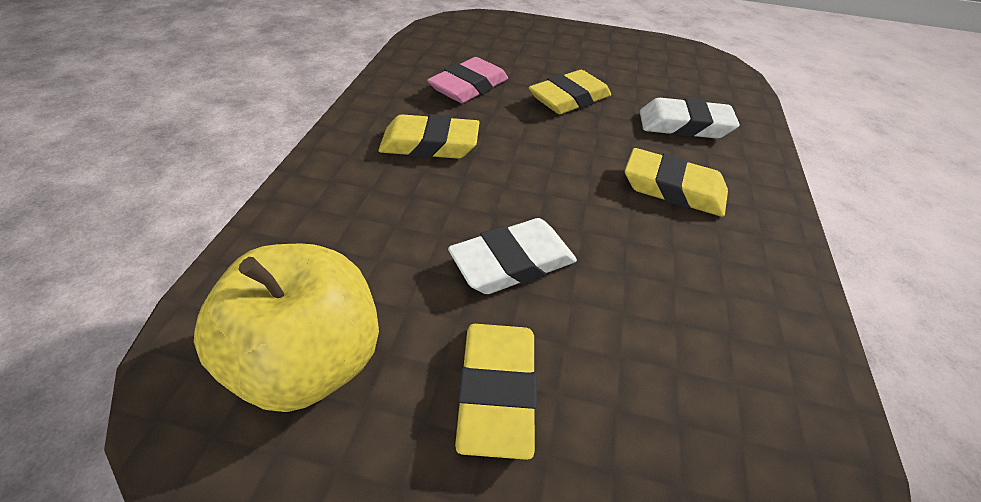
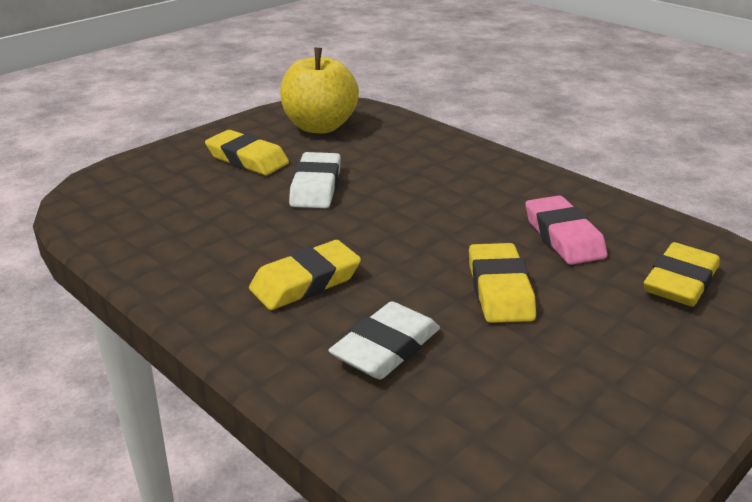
camera: 125 degrees right, 15 degrees down
(430, 144) = (473, 193): yellow eraser -> yellow eraser (680, 282)

